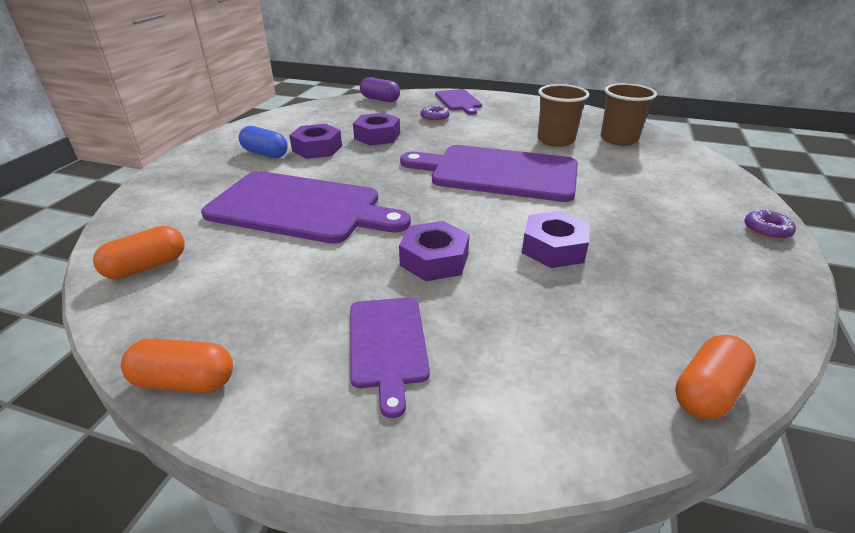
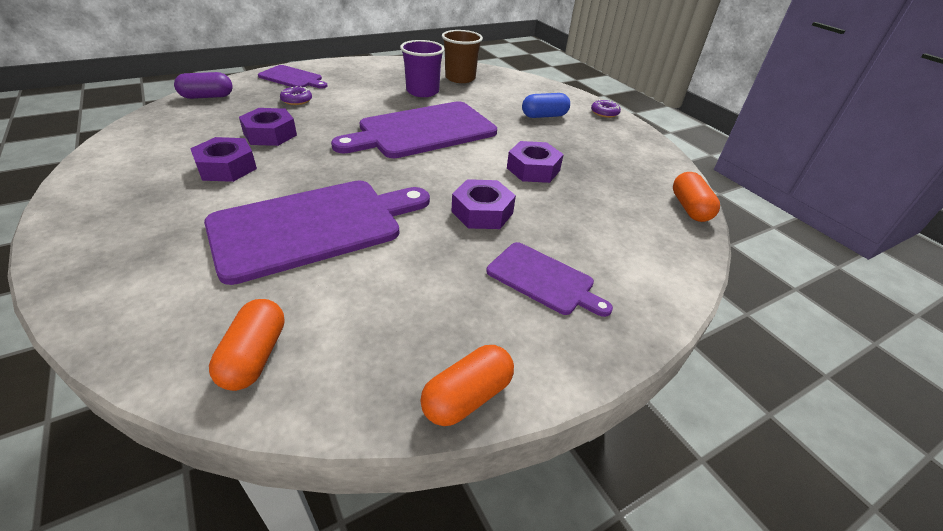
camera: 50 degrees left, 5 degrees up
(265, 154) = (173, 194): blue capsule -> blue capsule (544, 116)
(555, 140) = (422, 91): brown cup -> purple cup

